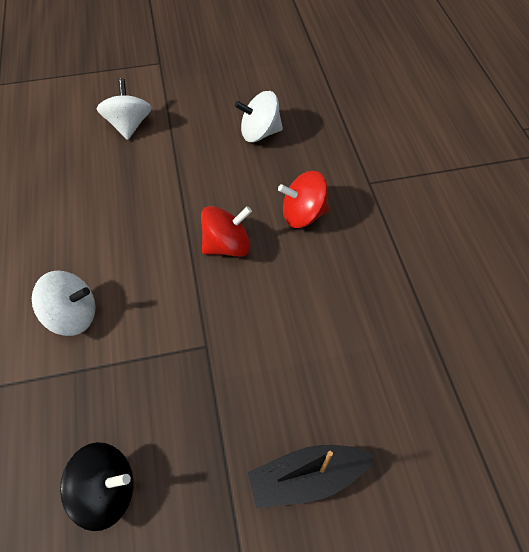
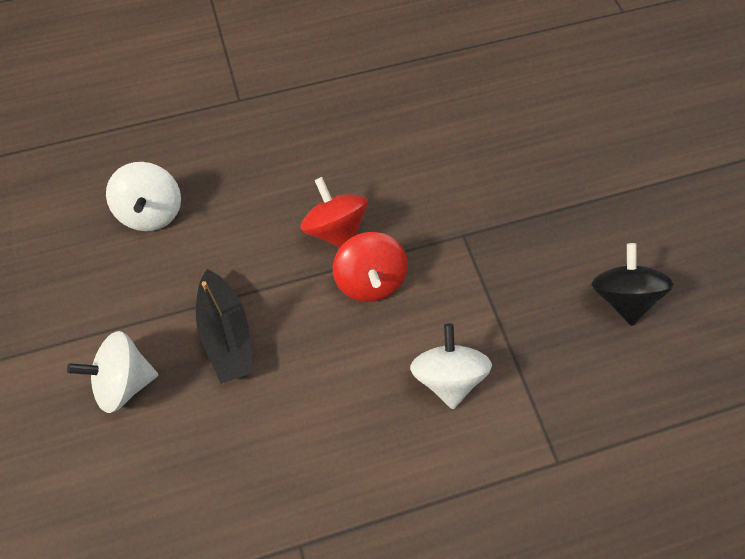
camera: 95 degrees left, 5 degrees up
(303, 214) = (287, 159): red spinning top -> red spinning top (370, 280)
(307, 478) = (570, 145): black boat -> black boat (227, 334)

